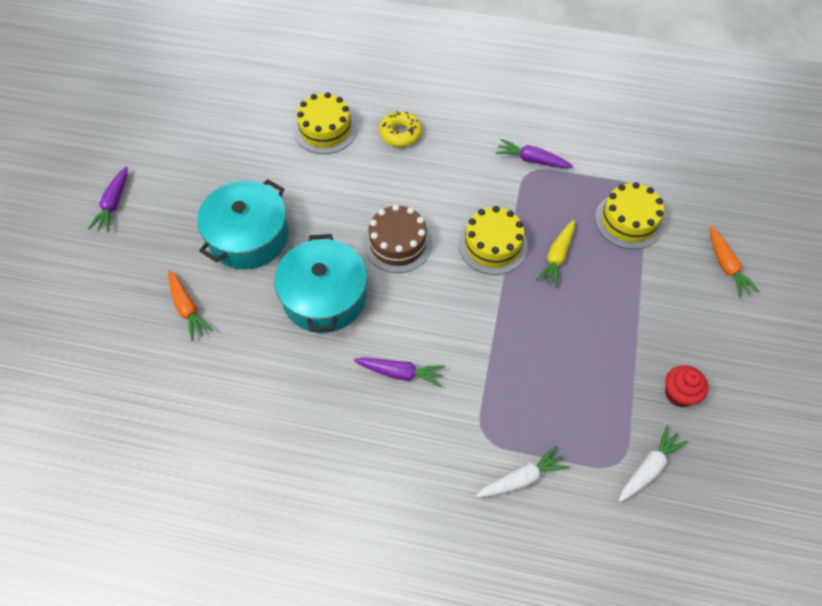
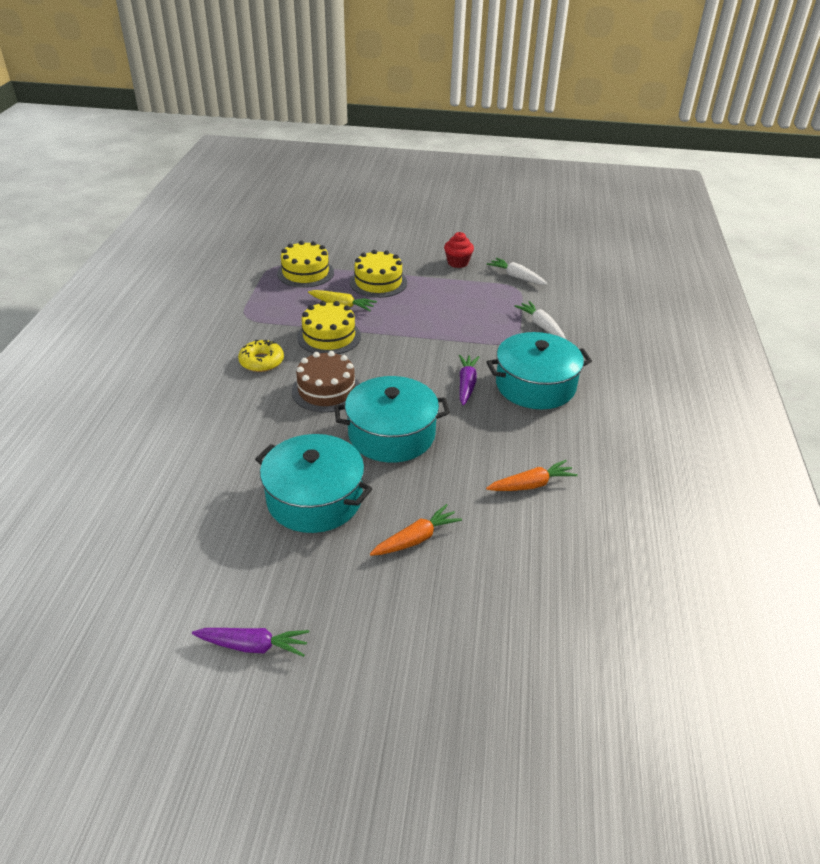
camera: 95 degrees left, 20 degrees down
(325, 129) = (159, 449): yellow cake -> yellow cake (378, 282)
(394, 447) = (535, 385): none -> turquoise pot
(400, 133) = (179, 393): yellow donut -> yellow donut (261, 361)
(532, 160) = (232, 315): purple carrot -> none
(726, 266) = (349, 238): orange carrot -> orange carrot (531, 485)

